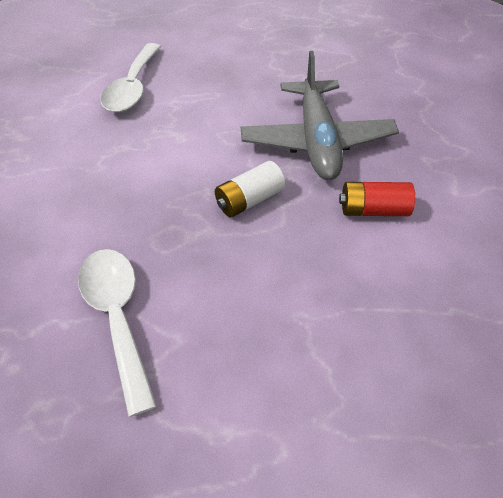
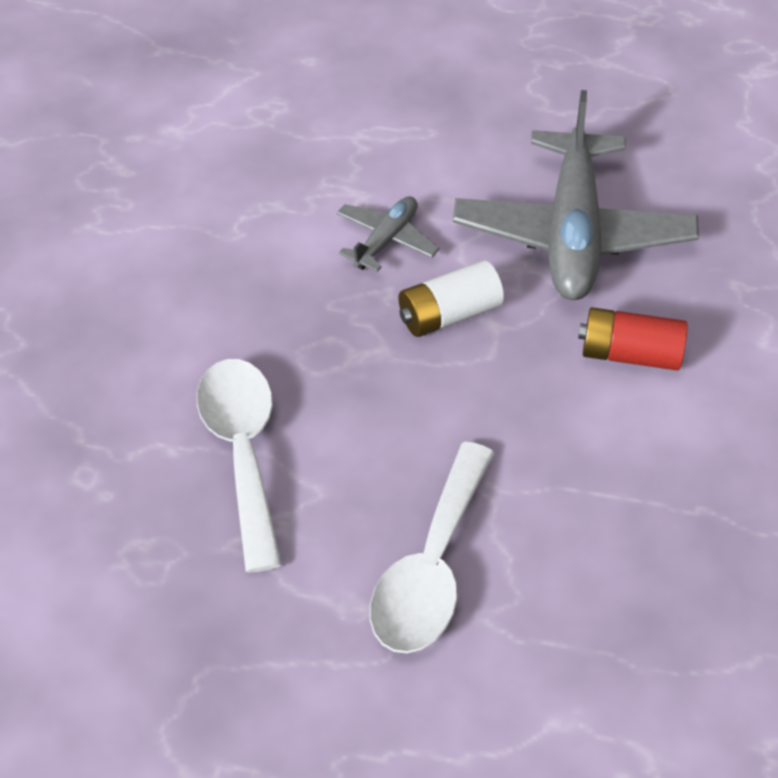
camera: 10 degrees right, 0 degrees up
(133, 88) = (299, 104): white spoon -> white spoon (431, 568)
(200, 159) = (386, 240): none -> grey plane

